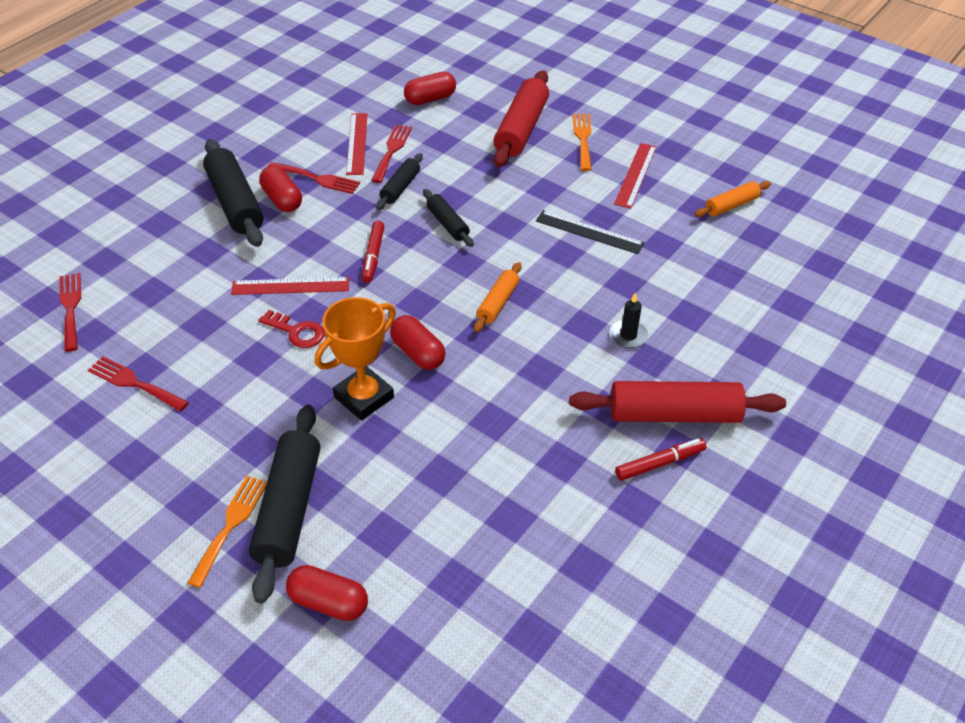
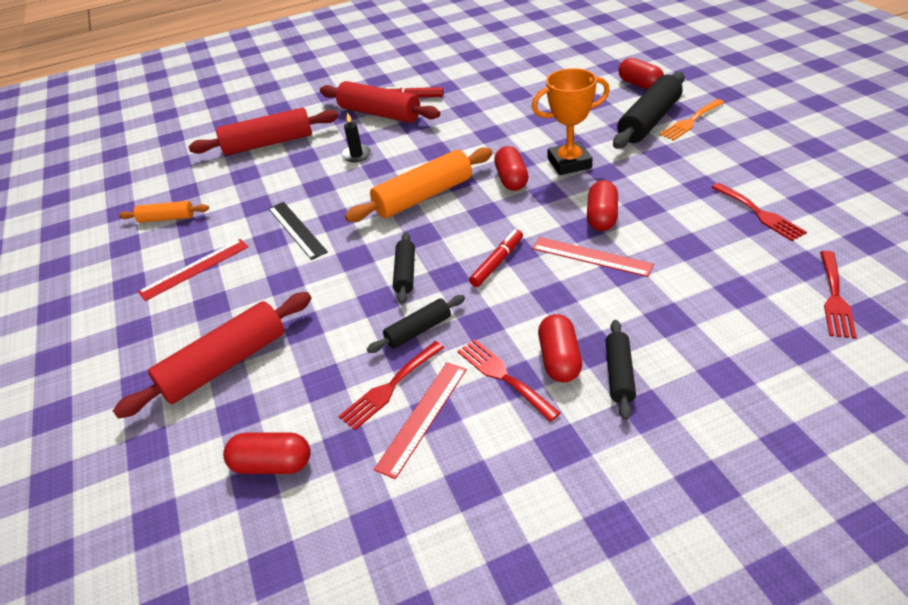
camera: 145 degrees left, 5 degrees down
(235, 203) = (619, 374): black rolling pin -> black rolling pin, size x0.54
(297, 332) = (601, 217): red key -> red capsule
(498, 303) = (423, 196): orange rolling pin -> orange rolling pin, size x1.85
(583, 139) = (184, 327): orange fork -> none
(757, 321) = (268, 143): none -> red rolling pin

